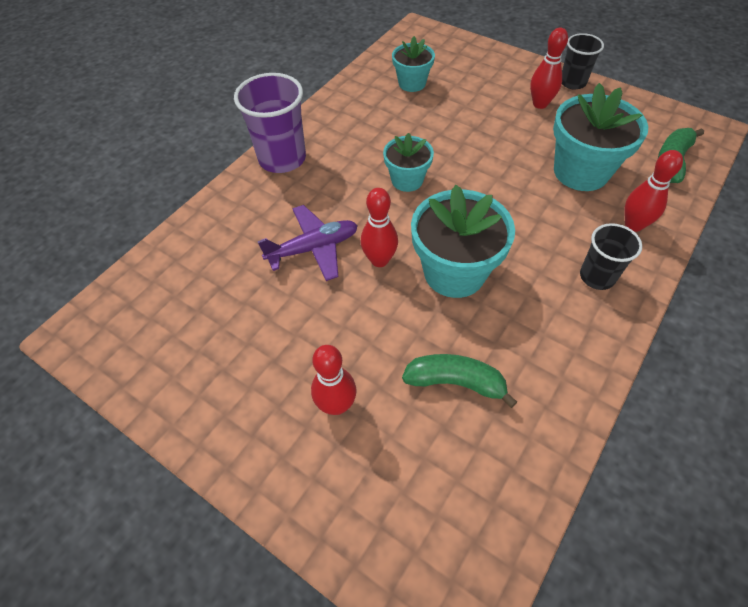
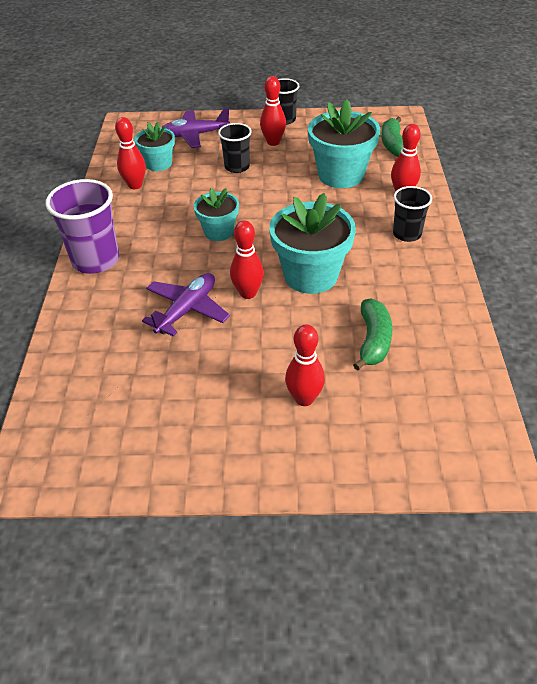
camera: 35 degrees left, 10 degrees down
(374, 97) = (135, 185): none -> red bowling pin
(455, 382) = (373, 341): green banana -> green banana turned 120 degrees clockwise
(469, 66) = (195, 135): none -> purple plane
(481, 117) = (237, 167): none -> black cup

